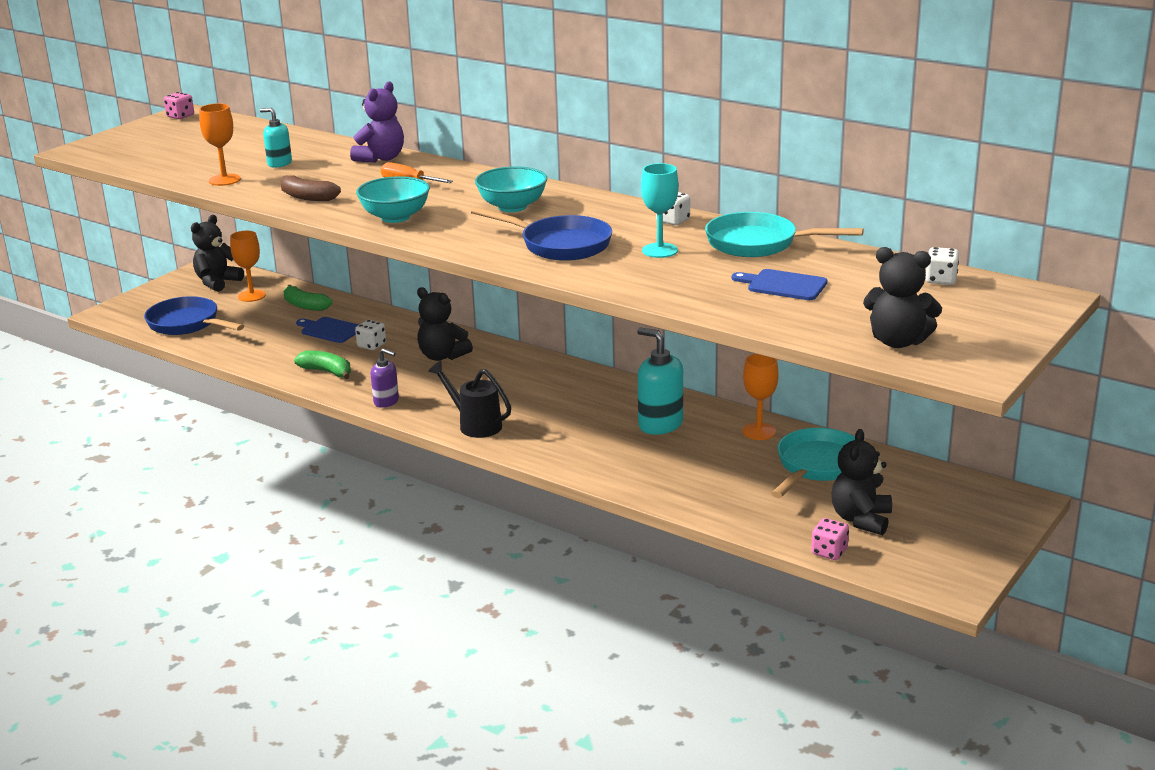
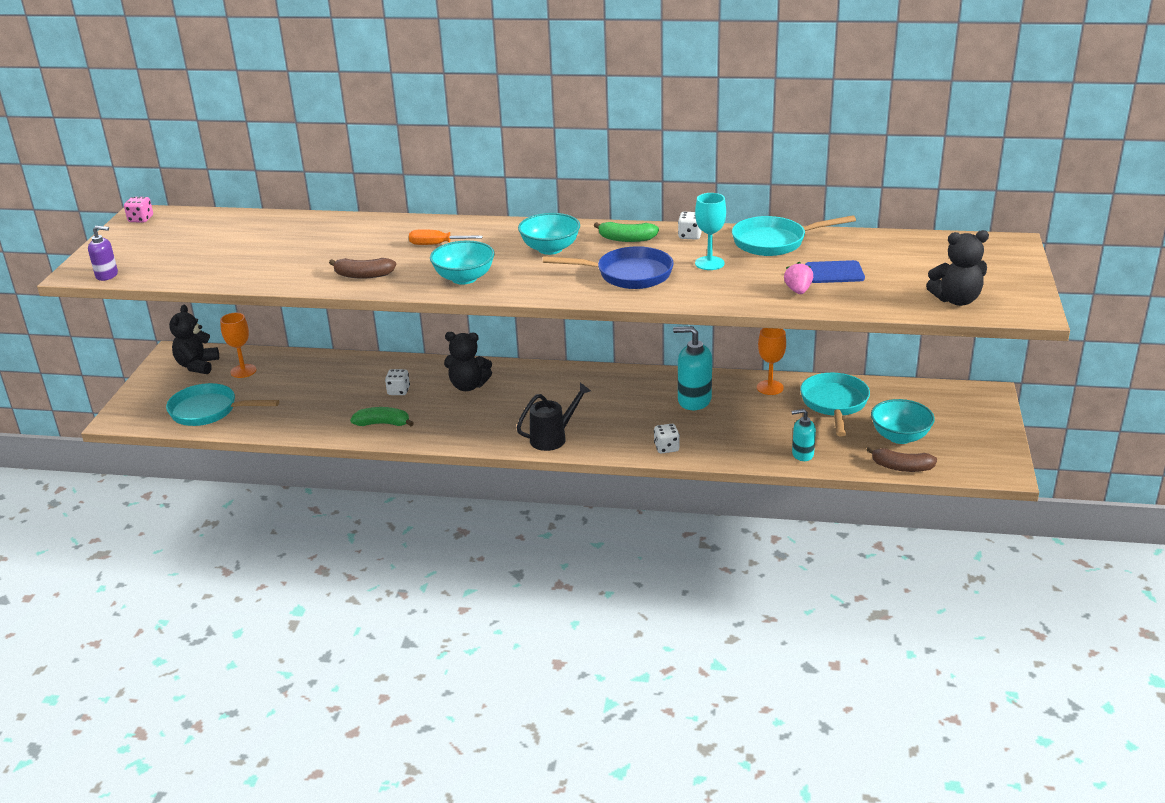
camera: 25 degrees left, 5 degrees up
(187, 324) = (209, 411): blue pan -> turquoise pan
(224, 180) = (265, 274): orange goblet -> none
(279, 163) = (297, 248): turquoise soap dispenser -> turquoise soap dispenser (802, 454)
(305, 305) = (302, 369): green banana -> green banana (626, 239)
(330, 330) = (347, 386): blue cutting board -> none
(381, 158) = (384, 226): purple teddy bear -> none
(386, 401) = (460, 437): purple soap dispenser -> purple soap dispenser (107, 275)
(475, 425) = (553, 438): black watering can -> black watering can turned 135 degrees clockwise
(722, 295) = (798, 291): none -> pink strawberry
(829, 552) = (901, 467): pink dice -> brown banana
(861, 519) = (900, 437): black teddy bear -> turquoise bowl
(940, 280) = (930, 245): white dice -> white dice (666, 448)

